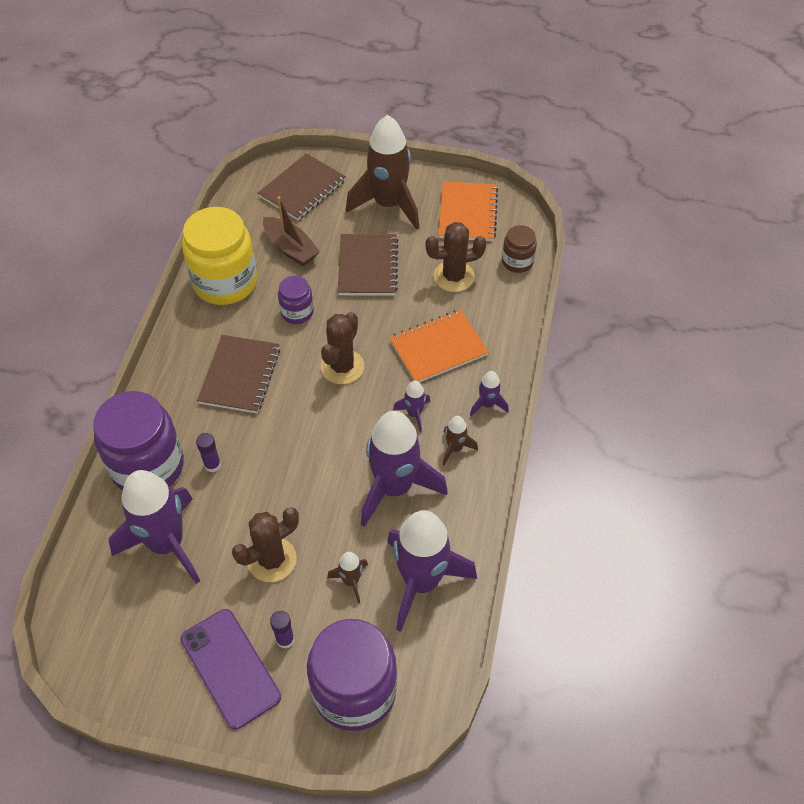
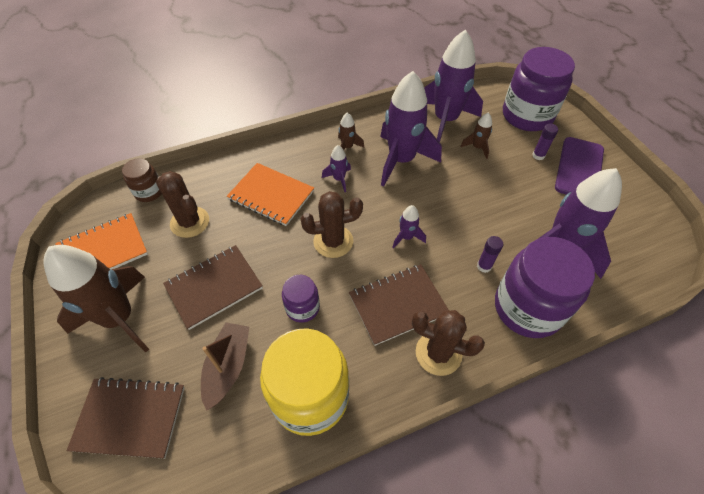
camera: 125 degrees left, 0 degrees up
(272, 560) = (506, 189): brown cactus -> brown cactus (438, 353)
(487, 404) = (300, 148): purple rocket -> purple rocket (406, 237)

